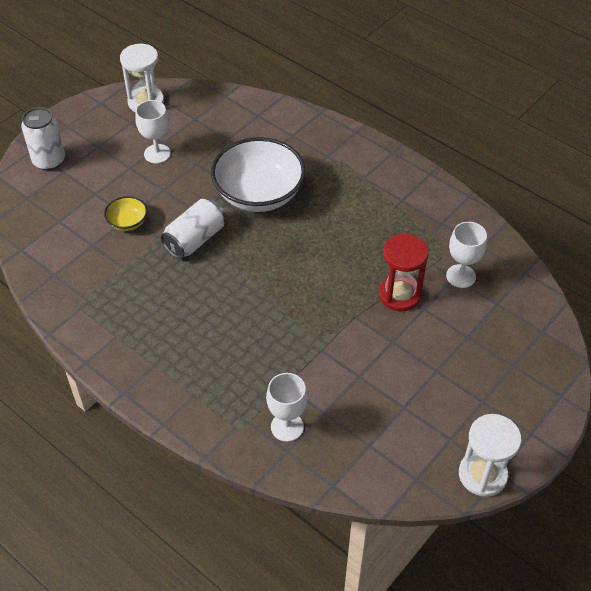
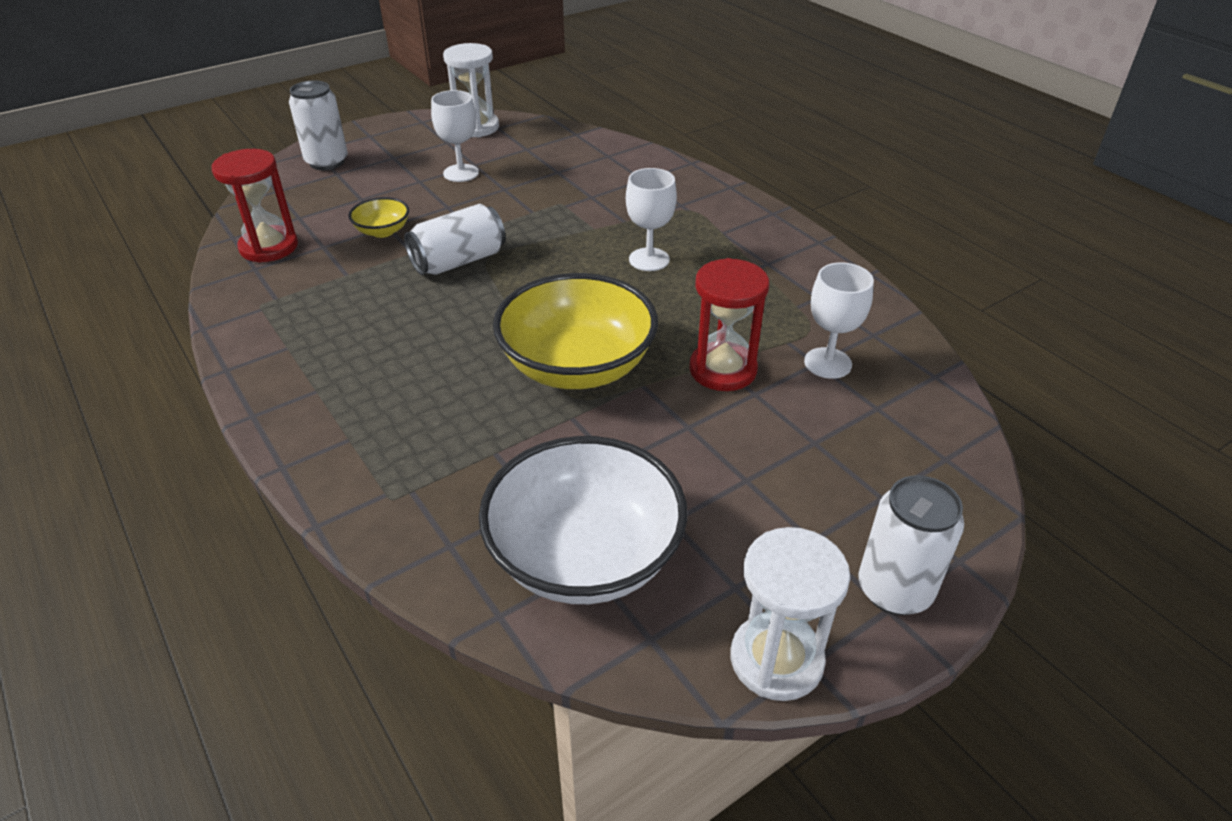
camera: 15 degrees right, 10 degrees down
(53, 253) = (269, 247): none -> red hourglass
(259, 194) = (570, 228): white bowl -> white bowl (585, 556)
(287, 427) = (467, 510): white goblet -> white goblet (649, 259)
(310, 311) = (577, 366): none -> yellow bowl
(532, 421) = (894, 590): none -> white can

